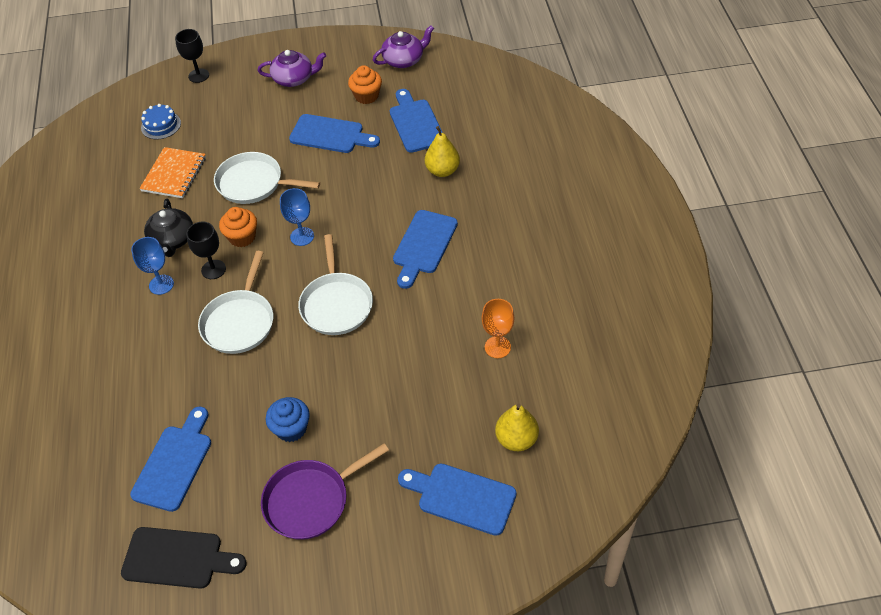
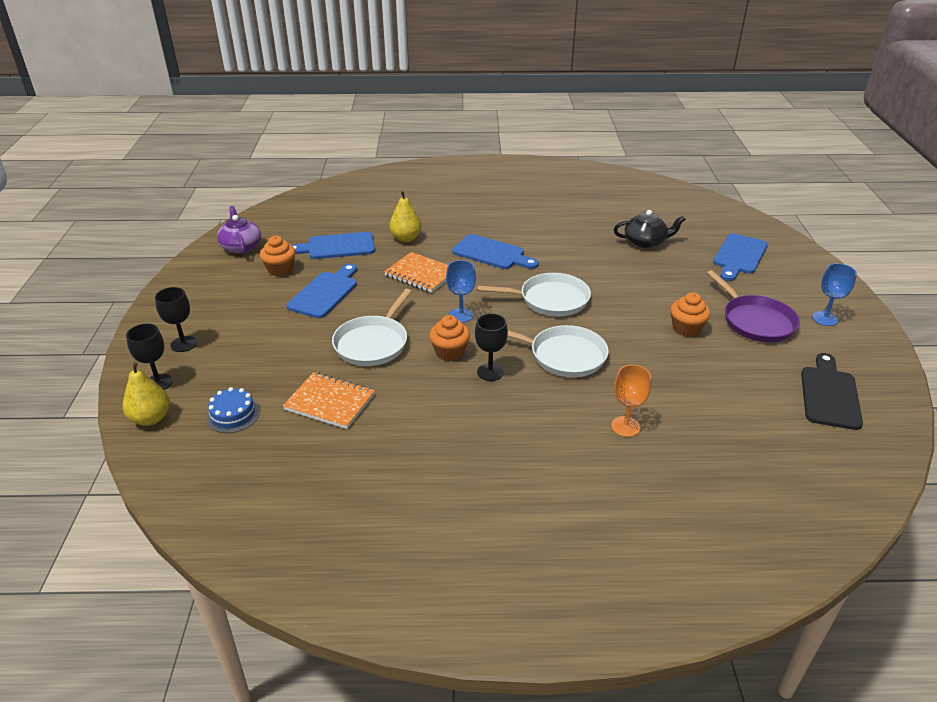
camera: 85 degrees left, 15 degrees down
(161, 284) = (503, 410): blue goblet -> blue goblet (825, 318)
(172, 240) = (437, 402): black teapot -> black teapot (645, 242)
(174, 463) = (731, 397): blue cutting board -> none
(248, 73) = (183, 344): none -> black goblet
(291, 429) = (686, 329): blue cupcake -> orange cupcake
(294, 78) = (219, 312): purple teapot -> none
(372, 195) = (421, 274): none -> orange notebook
(497, 347) = (604, 231): orange goblet -> orange goblet (625, 426)
(516, 439) = (687, 232): yellow pear -> yellow pear (151, 418)

